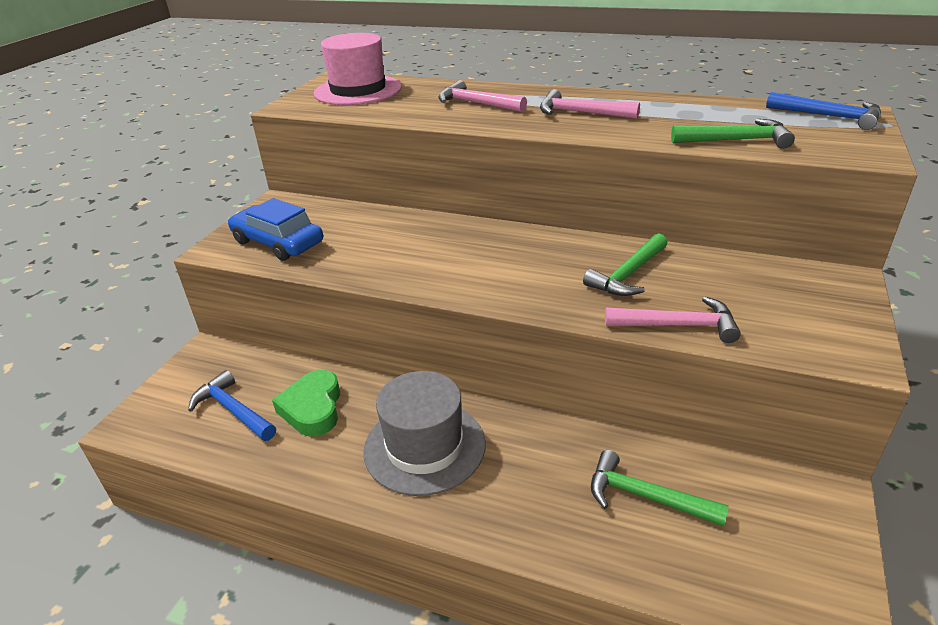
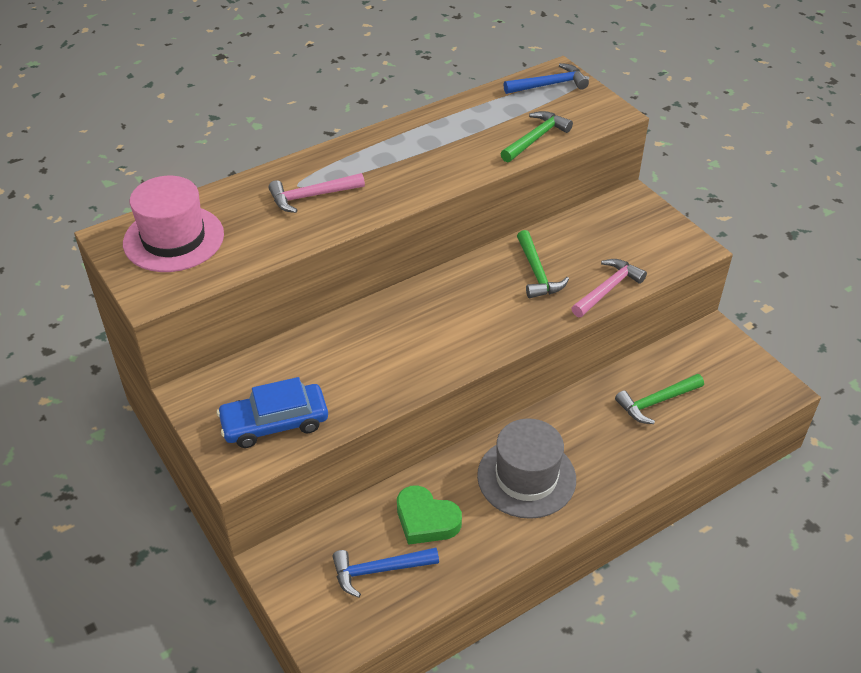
camera: 55 degrees left, 10 degrees up
(580, 113) = (404, 164): pink hammer -> none

